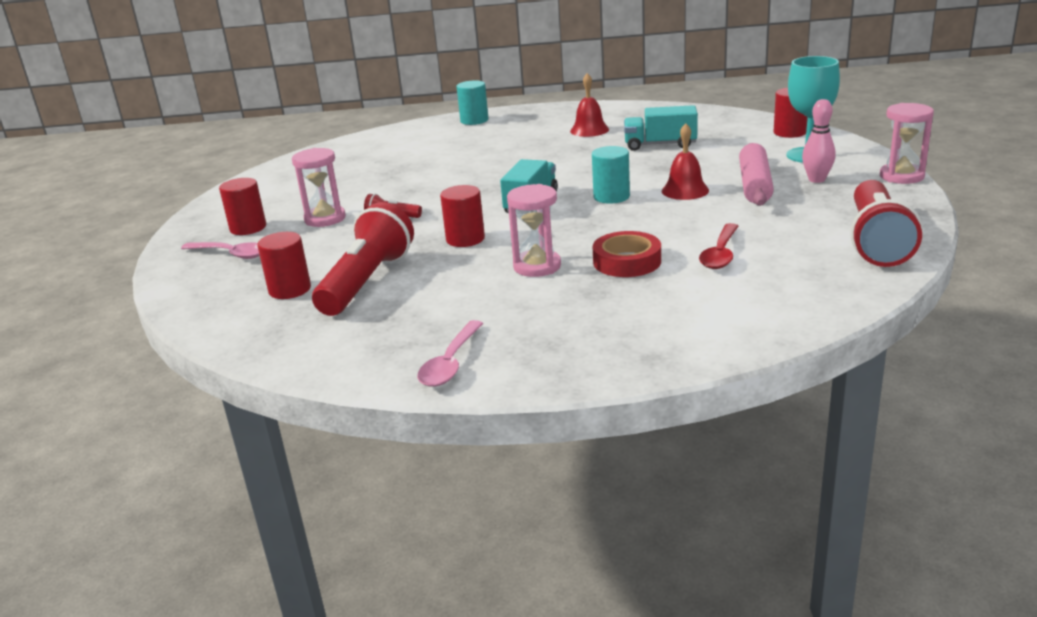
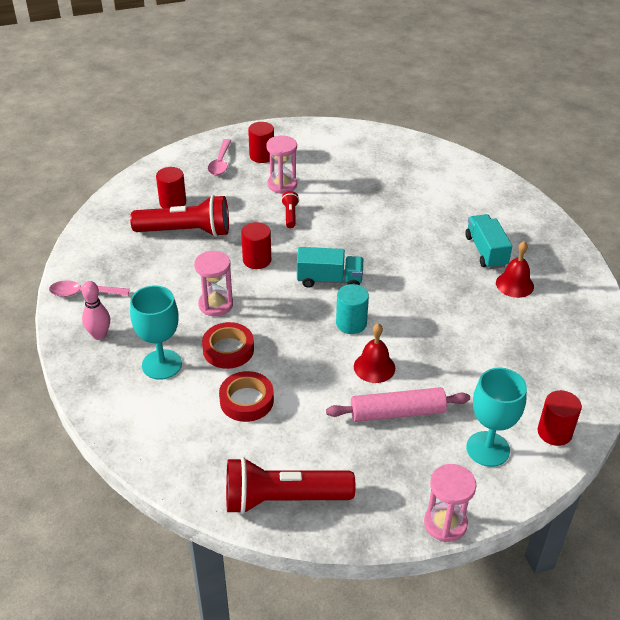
camera: 70 degrees right, 15 degrees up
(474, 120) = (517, 207): turquoise cylinder -> none
(638, 304) = (162, 364): none -> turquoise goblet
(660, 145) = (487, 338): turquoise truck -> turquoise truck (486, 251)
(720, 254) = (246, 400): red spoon -> red tape
(816, 180) = (421, 457): pink bowling pin -> pink bowling pin (99, 335)

